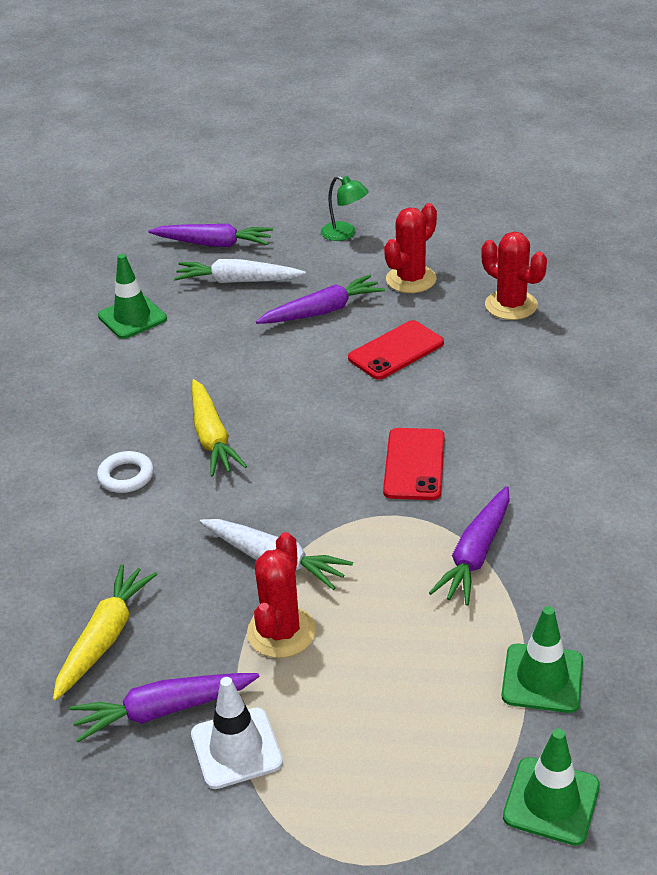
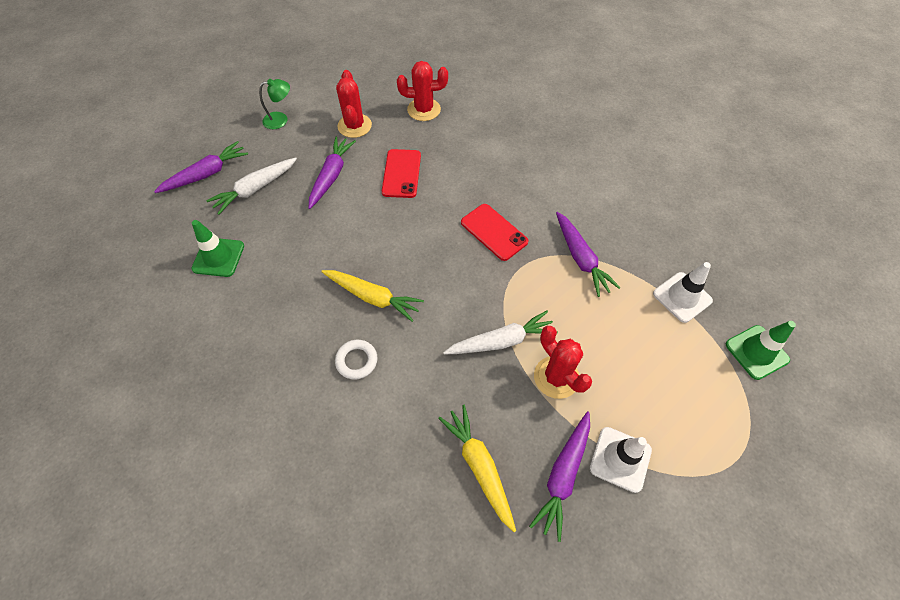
camera: 50 degrees left, 20 degrees up
(542, 678) = (682, 297): green traffic cone -> white traffic cone

